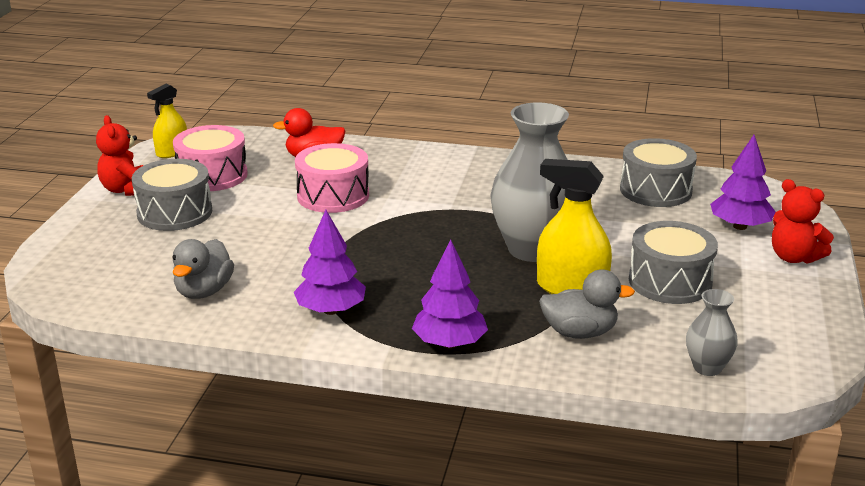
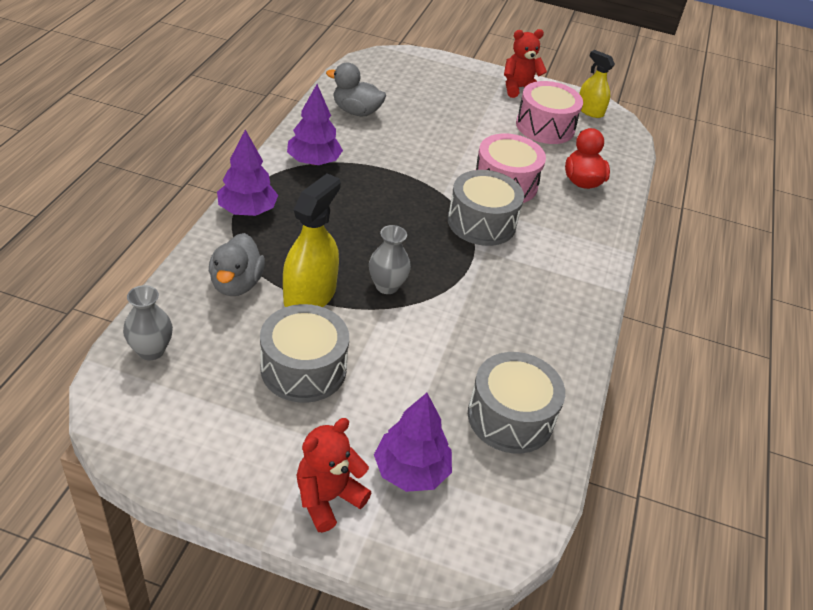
camera: 90 degrees right, 15 degrees up
(174, 212) = (479, 106): grey drum -> grey drum (481, 222)
(532, 249) = (387, 286): grey vase -> grey vase, size x0.48

